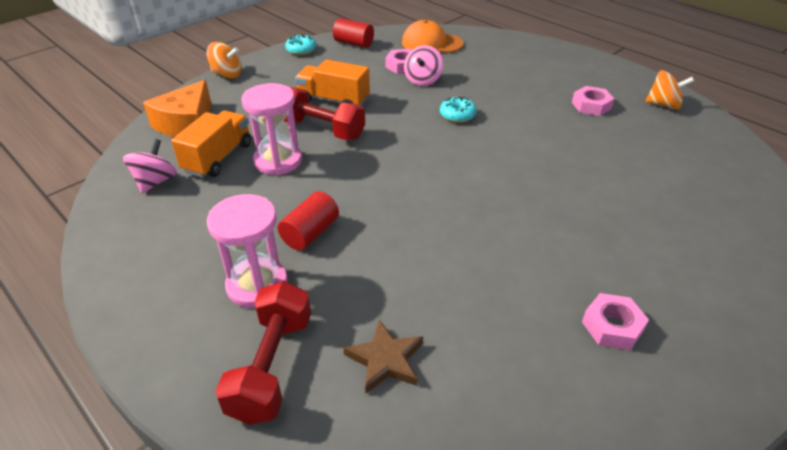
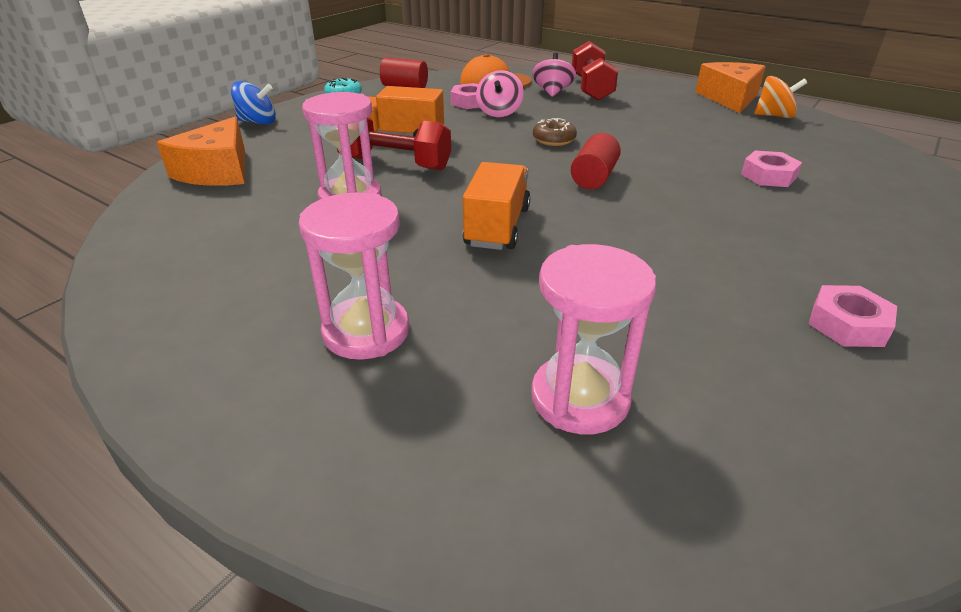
camera: 10 degrees left, 5 degrees down
(155, 182) = (188, 232): pink spinning top -> pink spinning top (552, 92)
(218, 158) = (269, 201): orange truck -> orange truck (497, 227)
(227, 74) = (258, 122): orange spinning top -> blue spinning top
(272, 366) = (420, 427): red dumbbell -> red dumbbell (591, 88)
(310, 233) = (419, 267): red cylinder -> red cylinder (593, 177)
(385, 360) = (580, 398): brown star -> pink hourglass
(457, 115) = (554, 140): turquoise donut -> brown donut
(591, 105) = (698, 121): pink nut -> pink nut (768, 176)
(633, 80) = (730, 98): none -> orange cheese

